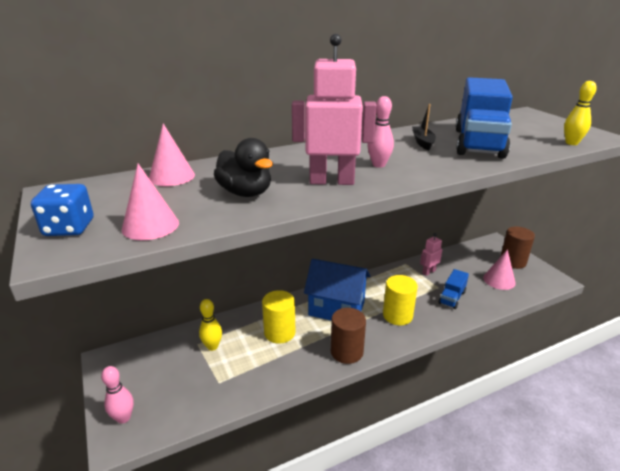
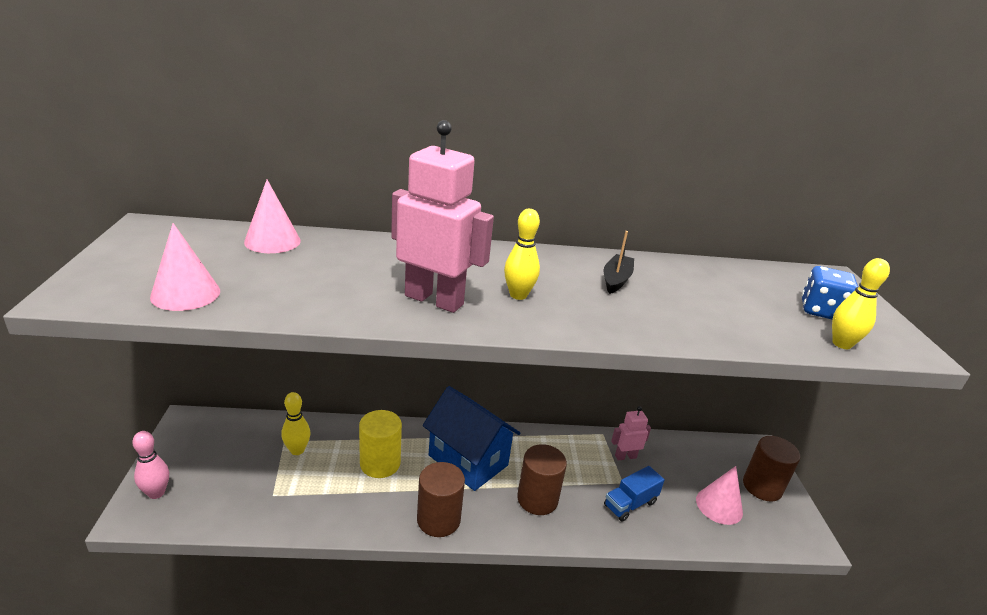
camera: 20 degrees right, 0 degrees up
(69, 228) = (113, 272): blue dice -> blue dice (821, 311)
(245, 193) = (322, 285): black duck -> none
(378, 165) = (518, 295): pink bowling pin -> yellow bowling pin
(397, 315) = (537, 499): yellow cylinder -> brown cylinder
(478, 143) = (694, 303): blue truck -> none

